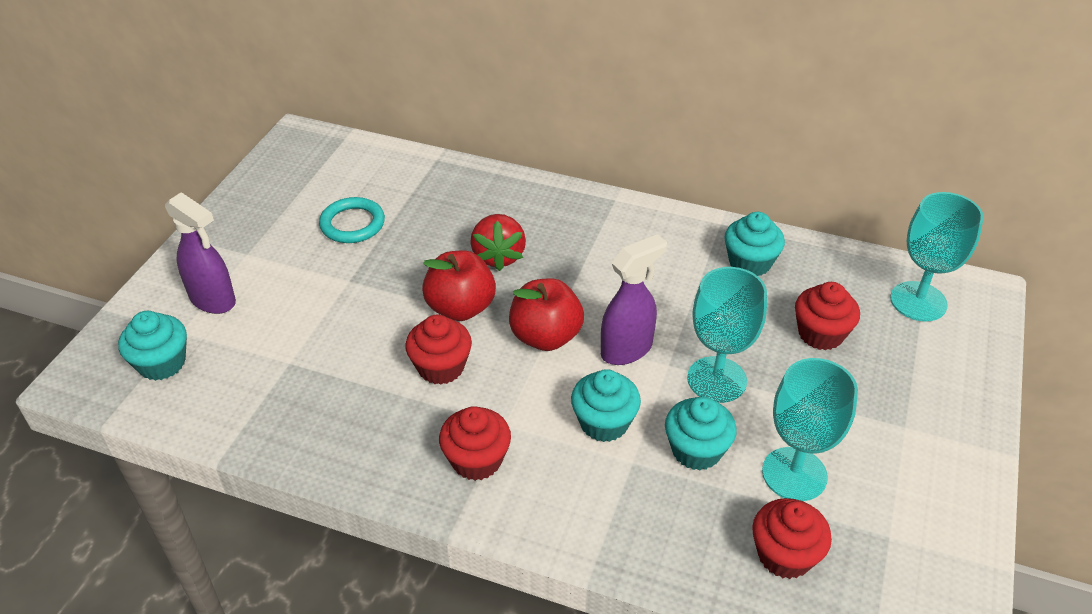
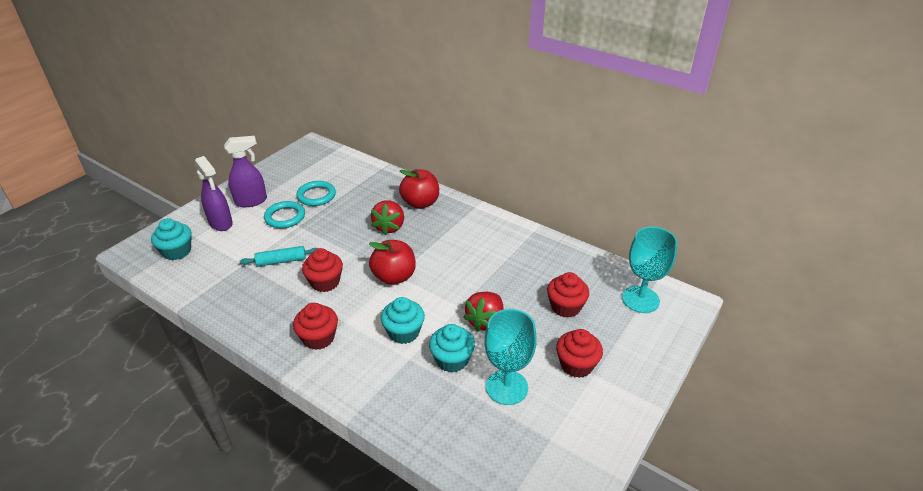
camera: 15 degrees right, 5 degrees down
(318, 270) = (285, 217): none -> turquoise ring
(351, 346) = (281, 261): none -> turquoise rolling pin
(460, 308) = (353, 252): red apple -> red apple (420, 203)
(627, 349) = (439, 293): purple spray bottle -> purple spray bottle (251, 201)
(716, 379) = (485, 321): turquoise goblet -> red strawberry
(750, 263) = (540, 257): turquoise cupcake -> none
(784, 555) = (476, 434): red cupcake -> red cupcake (576, 365)

